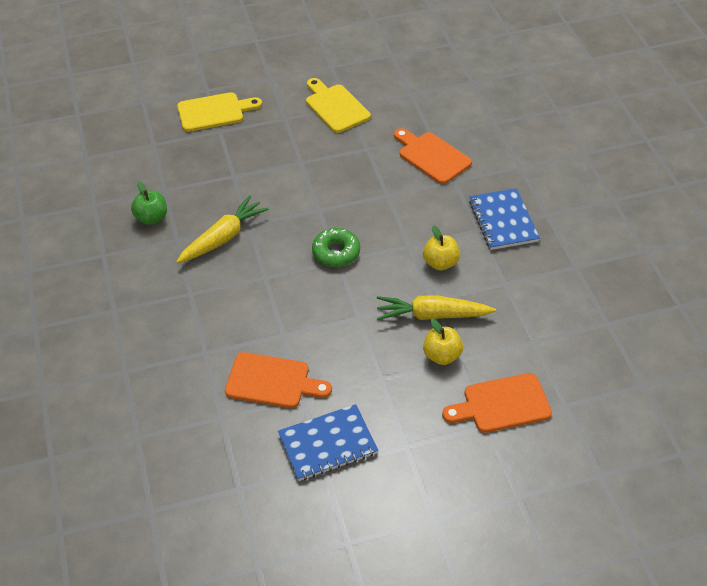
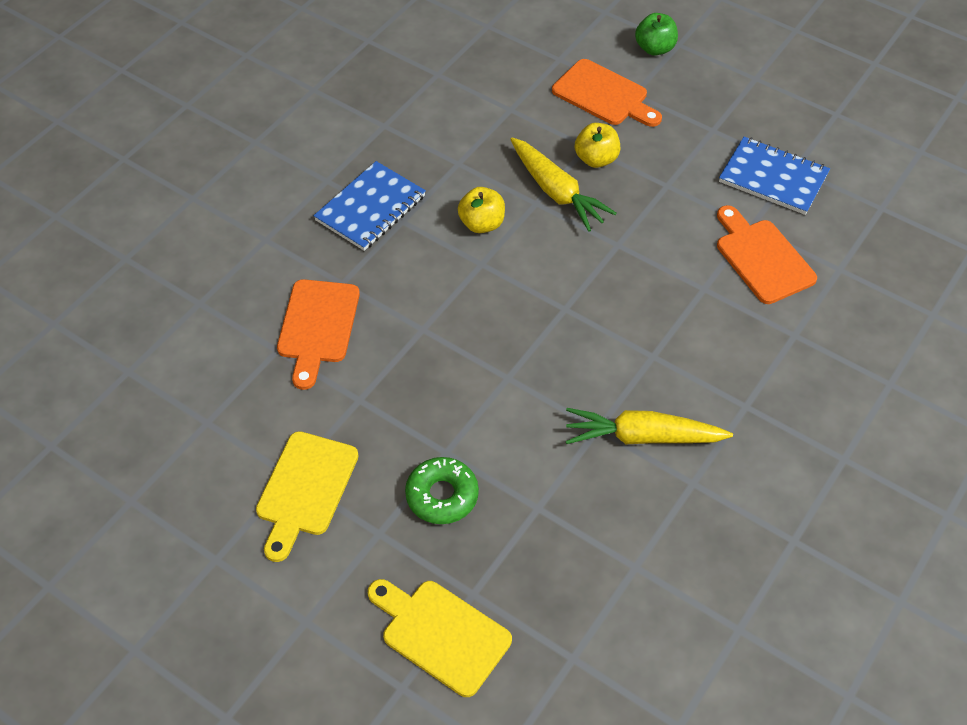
camera: 130 degrees left, 5 degrees up
(151, 218) = (691, 538): green apple -> green apple (655, 48)
(336, 252) = (555, 317): green donut -> green donut (442, 495)

